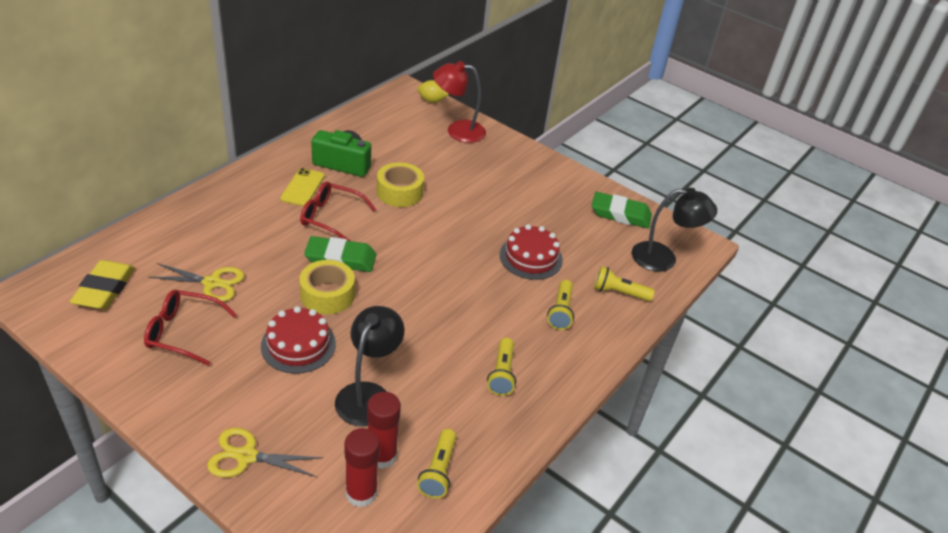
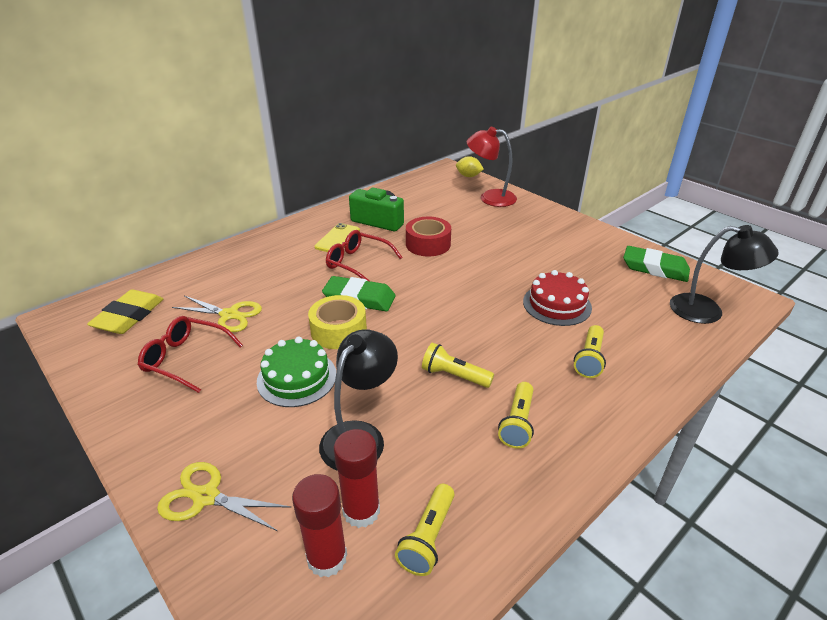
camera: 15 degrees right, 5 degrees down
(298, 345) = (297, 378): red cake -> green cake
(399, 192) = (428, 244): yellow tape -> red tape
(619, 293) = (657, 343): yellow flashlight -> yellow flashlight (454, 376)

